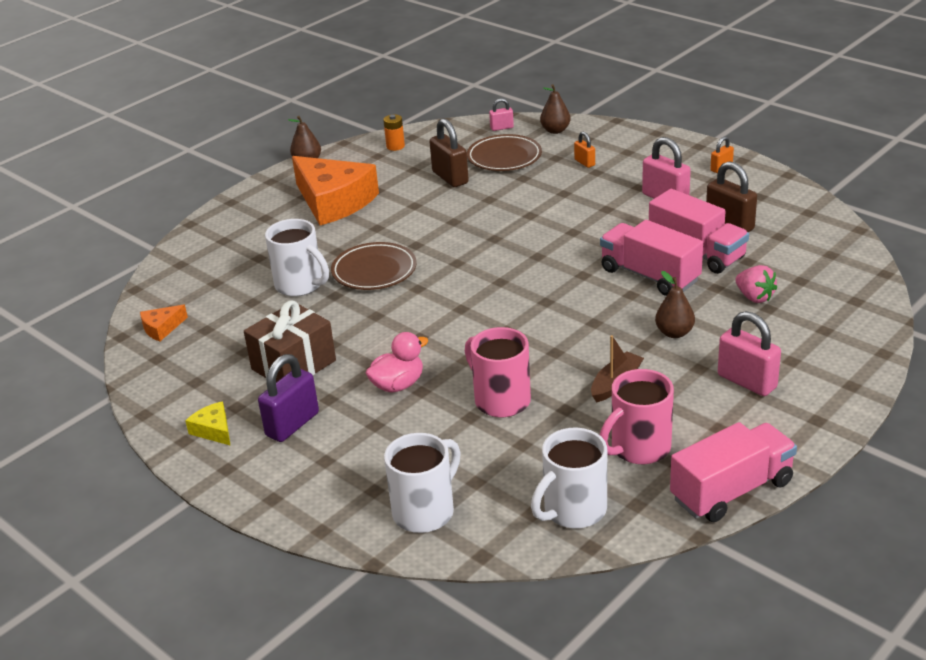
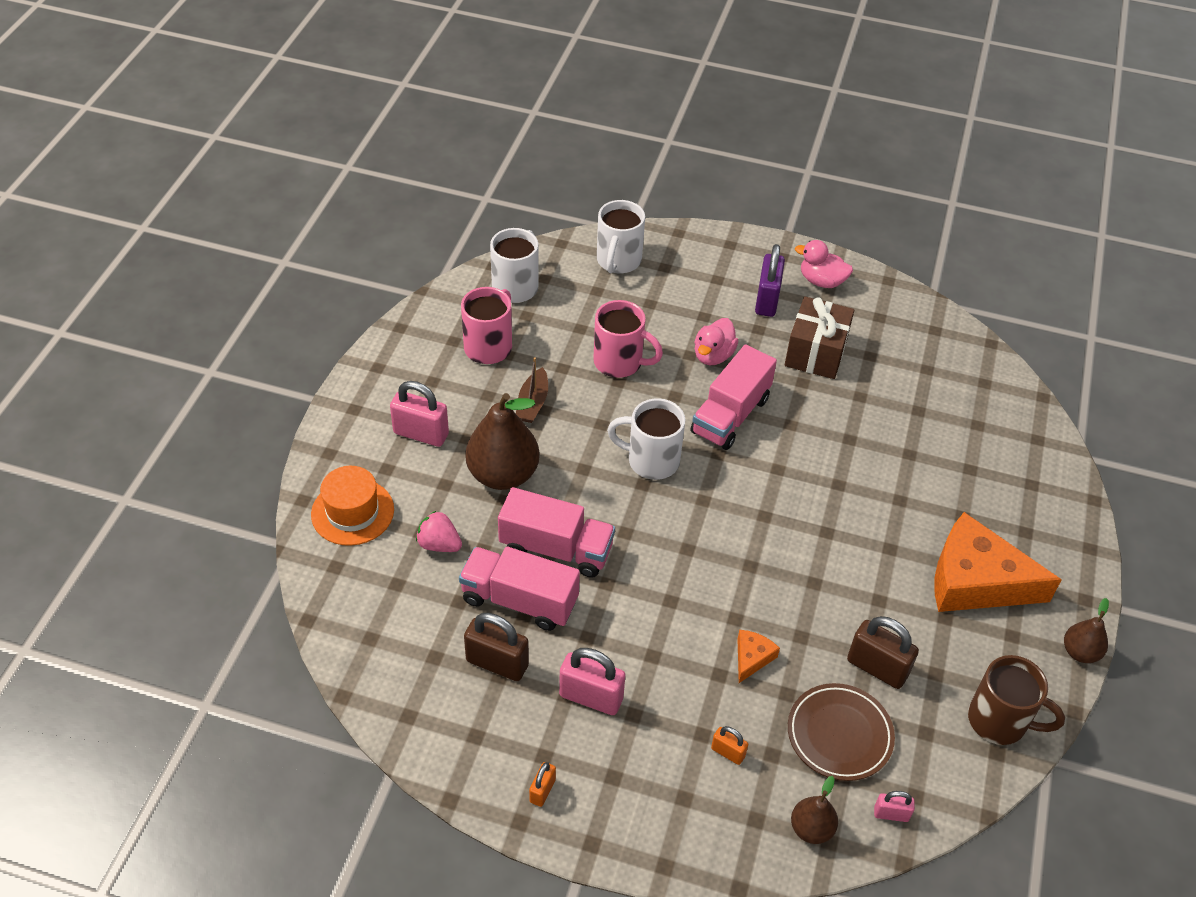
camera: 150 degrees right, 15 degrees up
(162, 328) = (966, 360): orange cheese -> orange cheese (752, 658)
(214, 430) = (821, 281): yellow cheese -> pink duck
(300, 285) = (893, 442): white mug -> white mug (651, 460)
(374, 271) = (838, 481): brown plate -> none
(395, 146) = (999, 721): orange battery -> brown mug
(501, 128) = (891, 814): pink padlock -> pink padlock turned 45 degrees clockwise
(674, 333) = (503, 475): brown pear -> brown pear, size x1.89
(731, 490) = (408, 329): pink truck -> pink truck (730, 415)
(833, 334) = (352, 512): none -> orange hat

